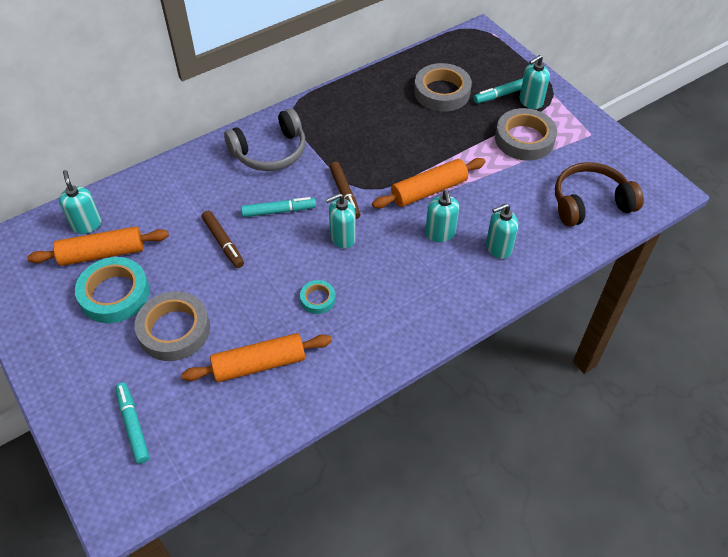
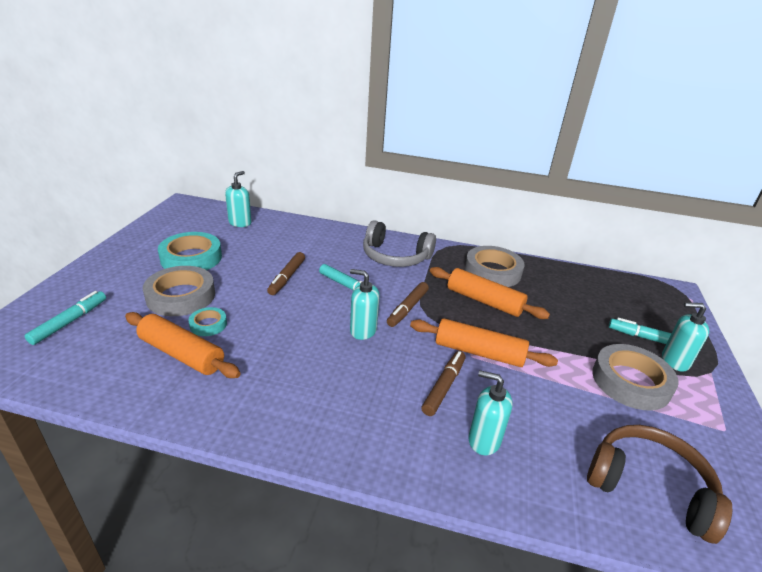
camera: 45 degrees right, 20 degrees down
(102, 253) = (222, 238): orange rolling pin -> orange rolling pin (484, 301)
(317, 299) = (283, 350): turquoise tape -> turquoise tape (208, 324)
(440, 234) = (443, 387): turquoise soap dispenser -> brown marker
(442, 92) = (584, 304): grey tape -> grey tape (492, 271)

